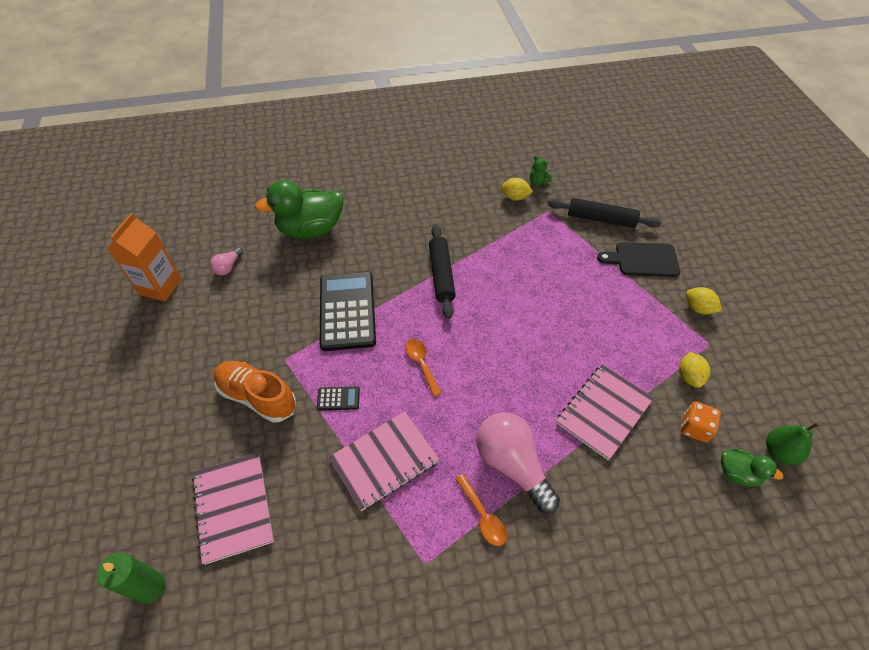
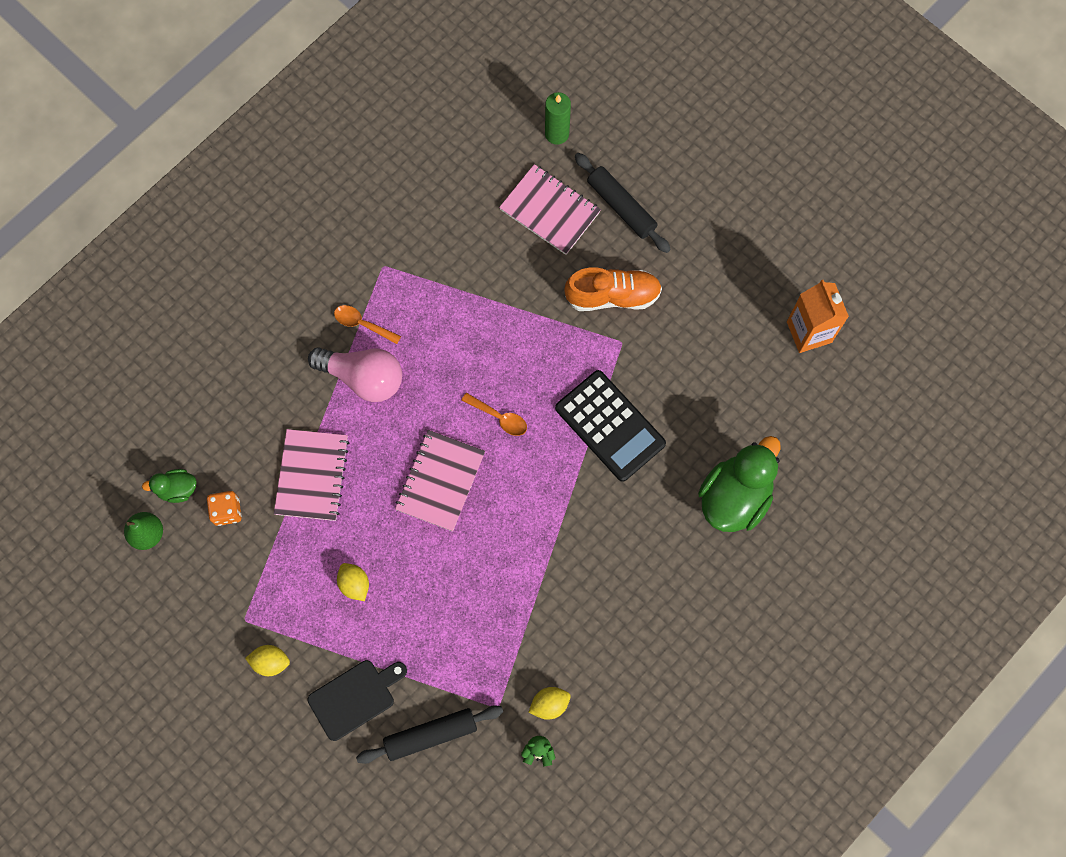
camera: 145 degrees right, 20 degrees up
(228, 267) = (770, 395): pink light bulb -> none
(338, 398) = (544, 339): black calculator -> none
(384, 461) = (466, 314): pink notebook -> pink notebook (440, 481)
(441, 275) = (553, 530): black rolling pin -> black rolling pin (621, 206)
(689, 376) = (250, 565): yellow lemon -> yellow lemon (354, 584)

